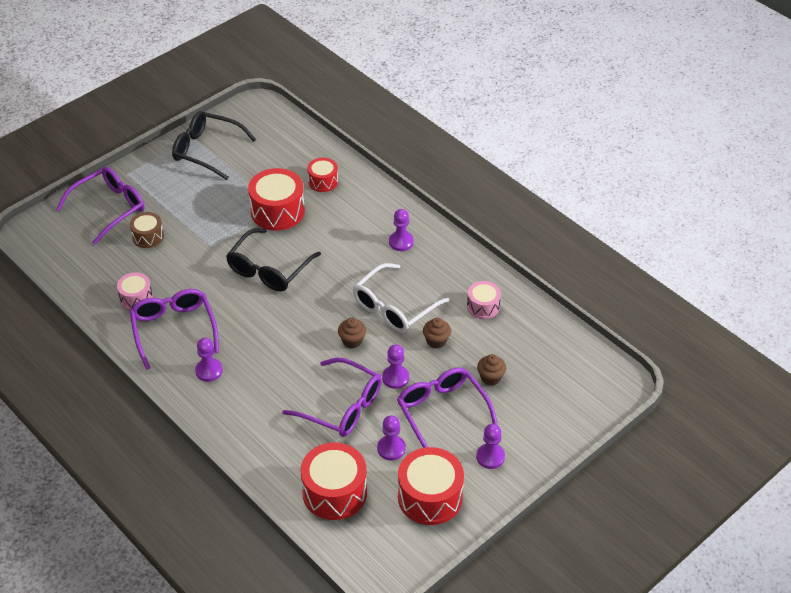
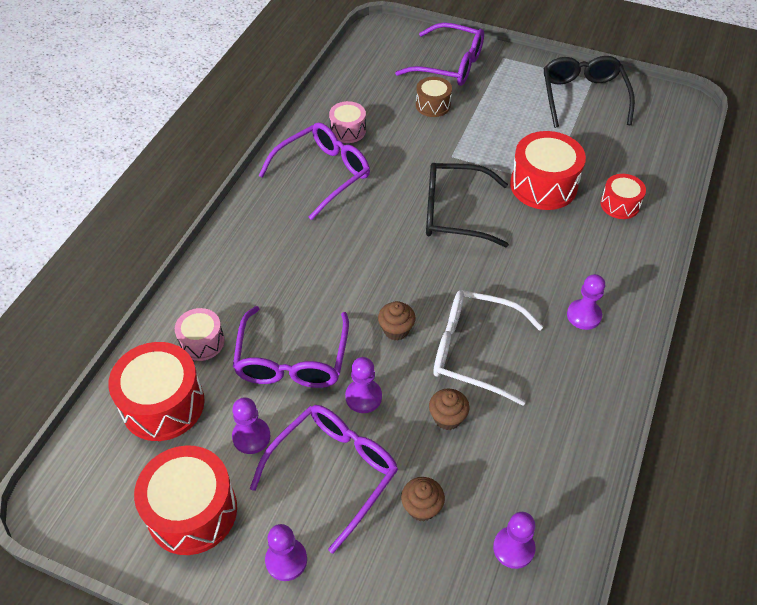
camera: 65 degrees right, 5 degrees up
(209, 371) = (283, 223): purple pawn -> purple pawn (513, 548)
(483, 306) = (539, 449): pink drum -> pink drum (202, 342)

